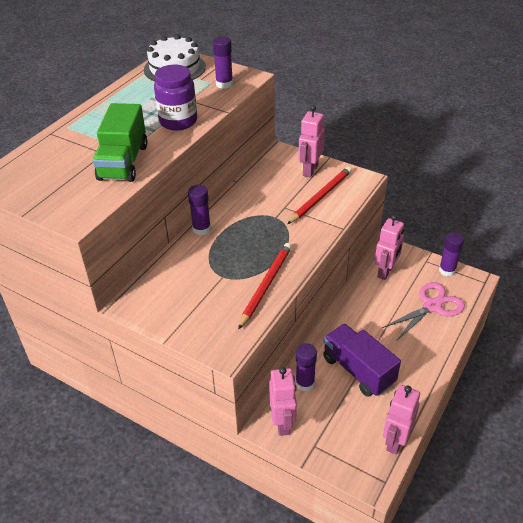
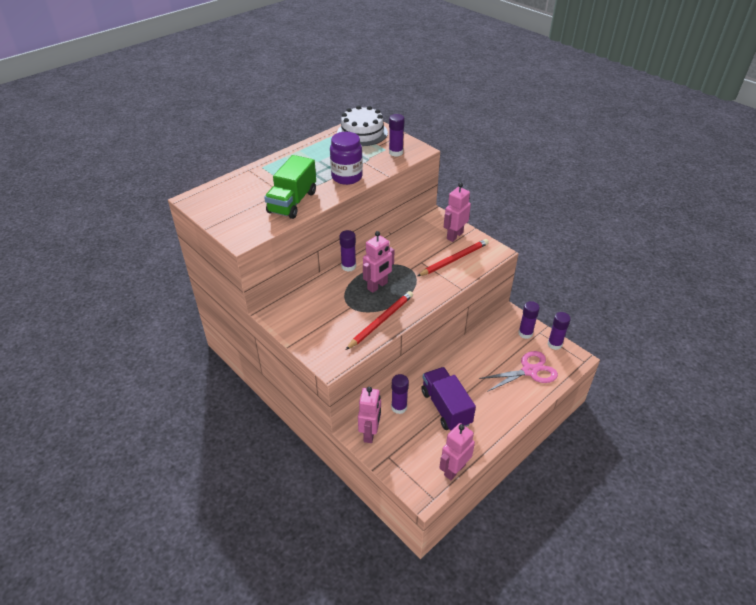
camera: 15 degrees right, 0 degrees up
(385, 272) = (501, 334): pink robot -> pink robot (377, 286)
(411, 265) = (525, 333): none -> purple glue stick

